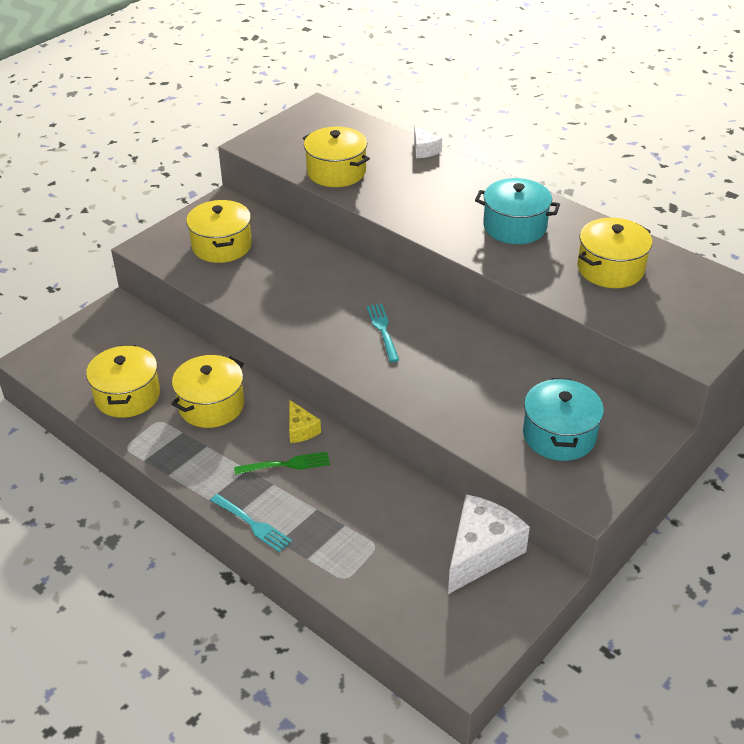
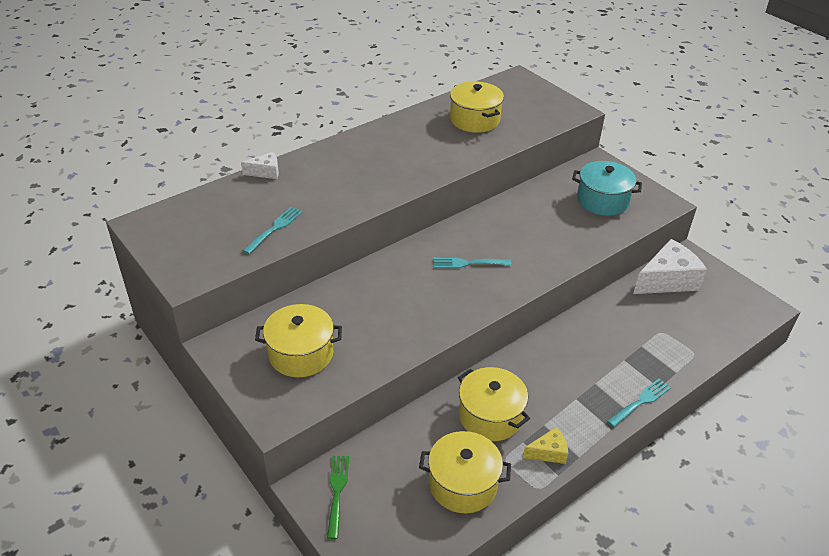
camera: 80 degrees left, 0 degrees up
(286, 464) = (573, 372): green fork -> green fork (337, 492)
(301, 430) = (532, 357): yellow cheese -> yellow cheese (548, 452)
(336, 172) = (275, 228): yellow pot -> turquoise fork
(481, 552) = (667, 280): white cheese -> white cheese turned 105 degrees clockwise
(515, 227) = (406, 148): turquoise pot -> none

